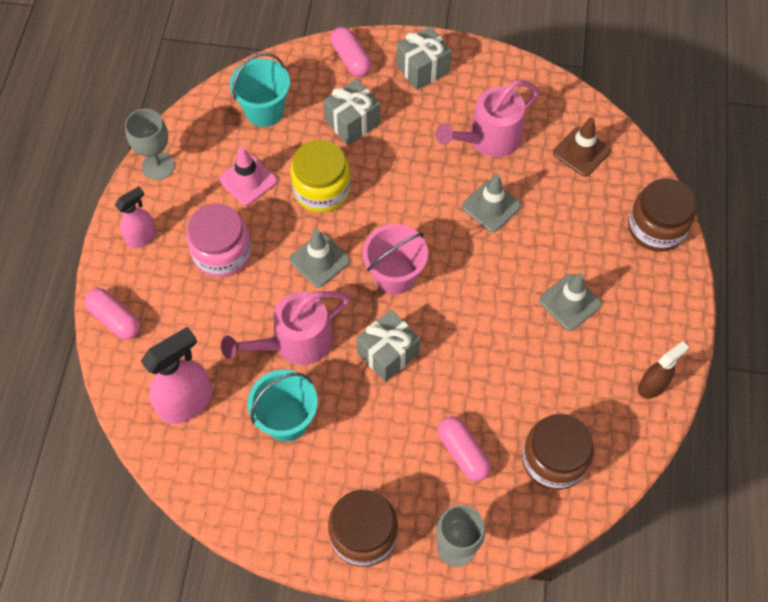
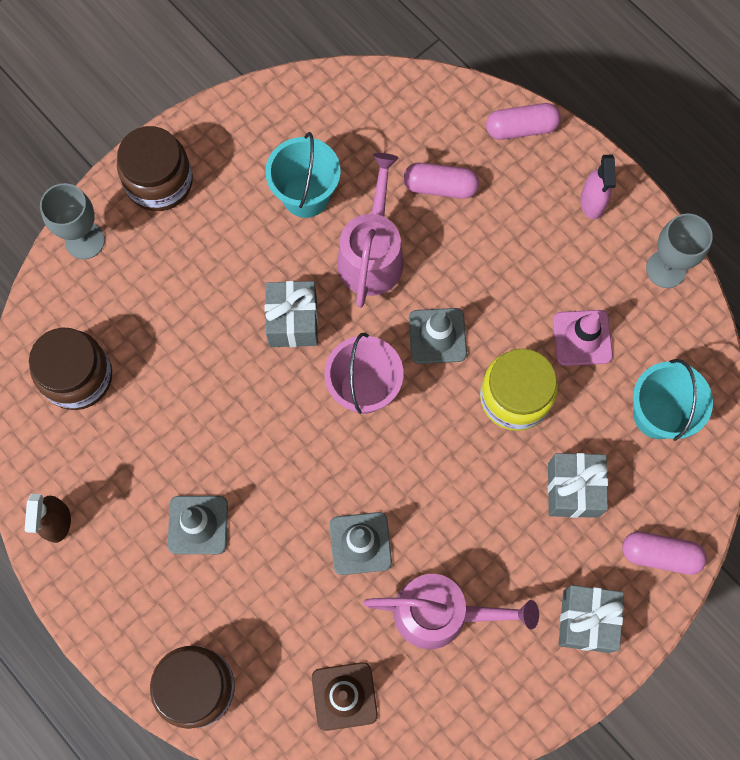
camera: 130 degrees right, 10 degrees up
(186, 402) = (391, 132): pink spray bottle -> none
(222, 252) = (517, 258): pink jar -> none
(463, 452) = (151, 309): pink capsule -> pink capsule (440, 187)
(489, 138) = (440, 613): pink watering can -> pink watering can turned 90 degrees clockwise

